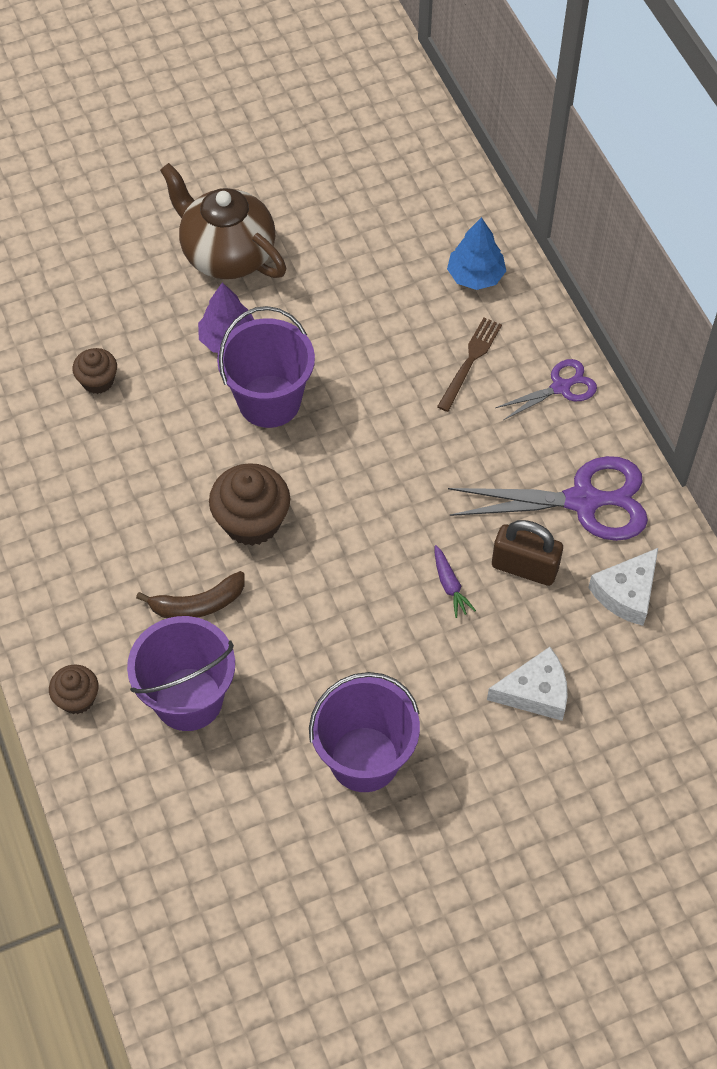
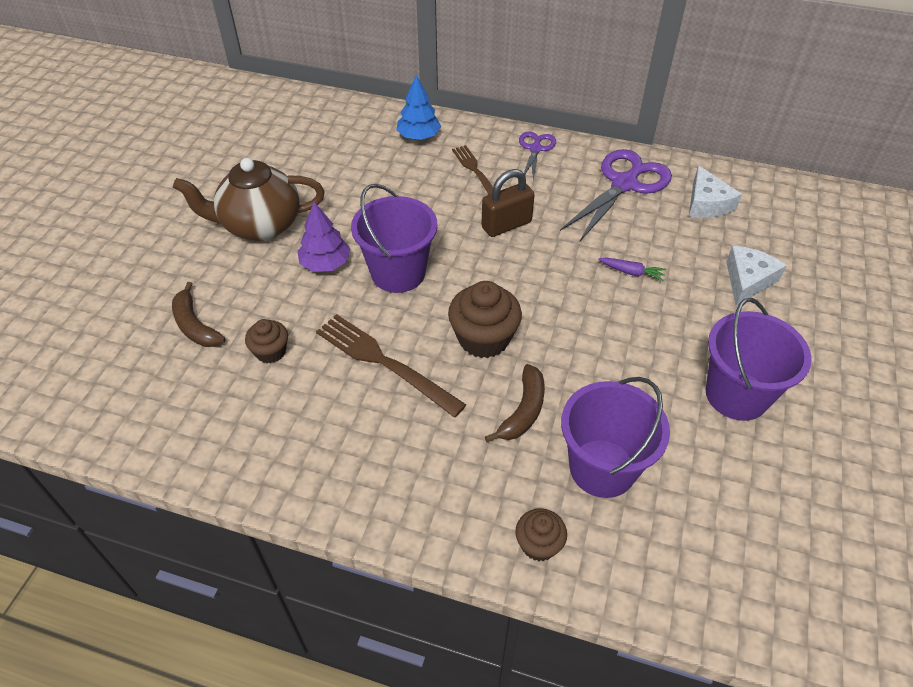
camera: 50 degrees left, 10 degrees down
(76, 307) = (195, 325): none -> brown banana
(159, 468) = (384, 362): none -> brown fork
(524, 567) = (649, 233): brown padlock -> brown padlock (506, 225)

